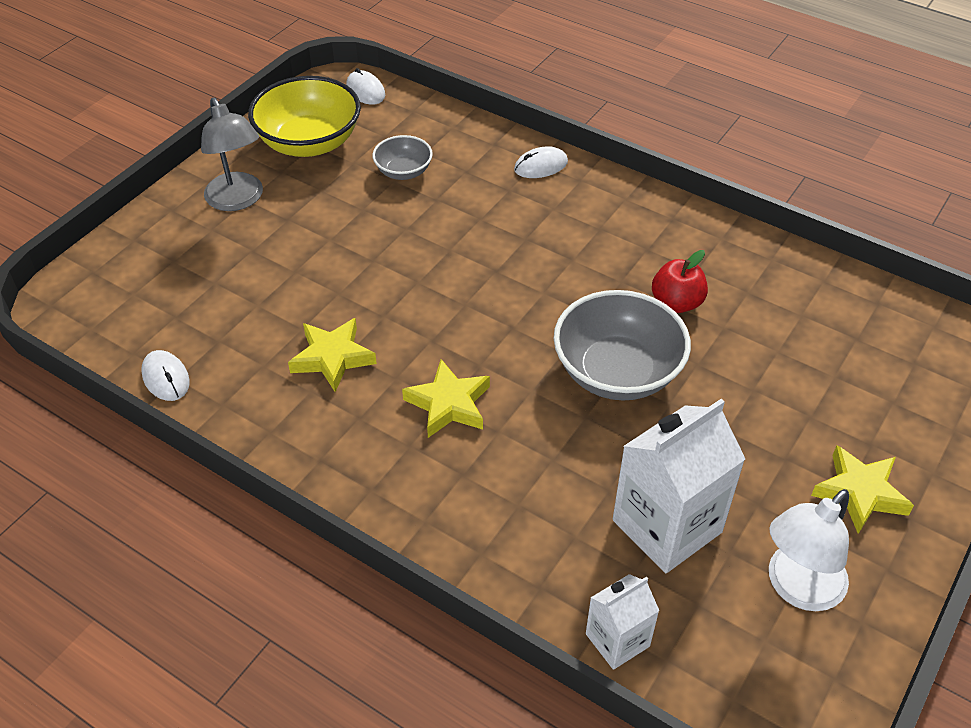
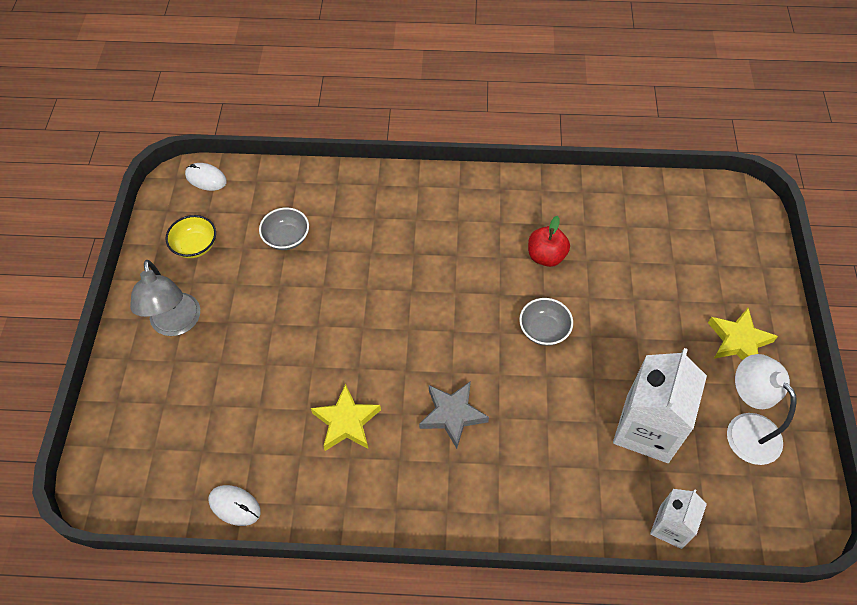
camera: 30 degrees left, 10 degrees up
(238, 200) = (176, 324): grey lamp -> grey lamp turned 45 degrees clockwise
(309, 142) = (195, 246): yellow bowl -> yellow bowl, size x0.53
(449, 404) = (452, 415): yellow star -> grey star
(541, 166) = (383, 187): white mouse -> none
(617, 372) = (544, 330): grey bowl -> grey bowl, size x0.53
(797, 588) = (745, 428): white lamp -> white lamp turned 135 degrees clockwise

